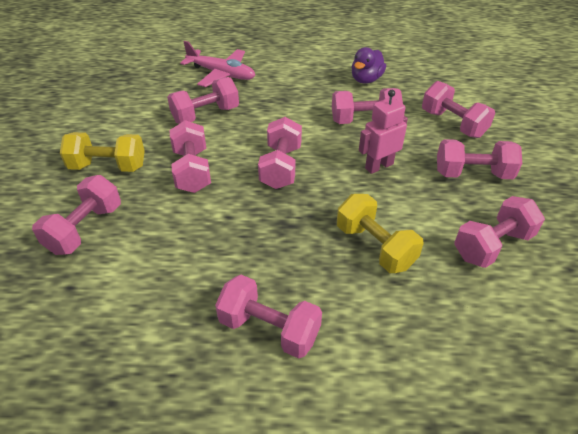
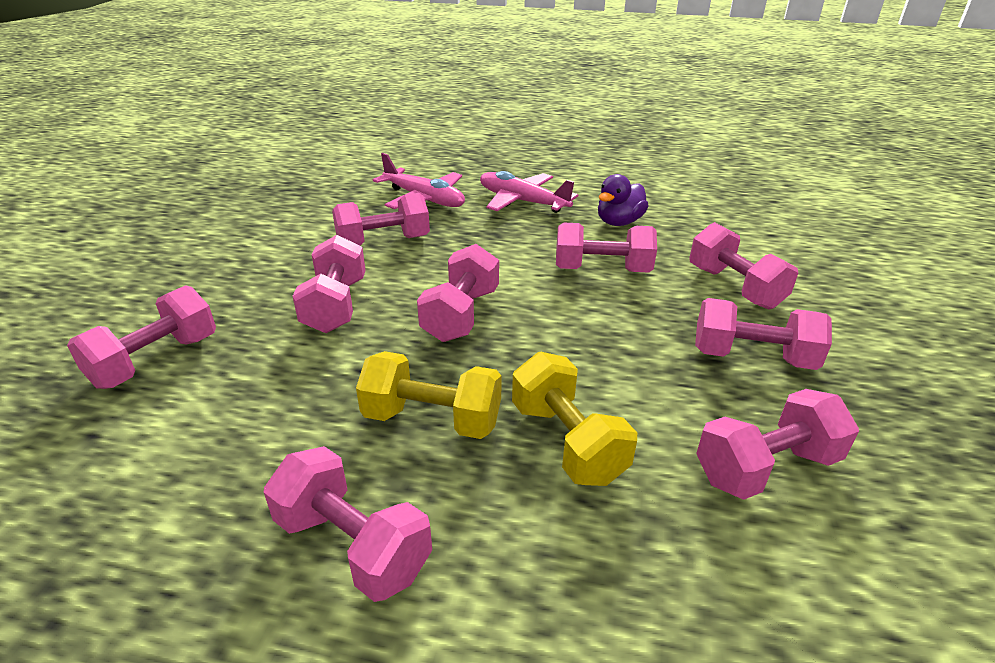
camera: 10 degrees right, 10 degrees down
(108, 166) = (227, 288): yellow dumbbell -> yellow dumbbell (432, 419)
(293, 69) = (522, 201): none -> pink plane
(379, 166) = (606, 330): pink robot -> none

